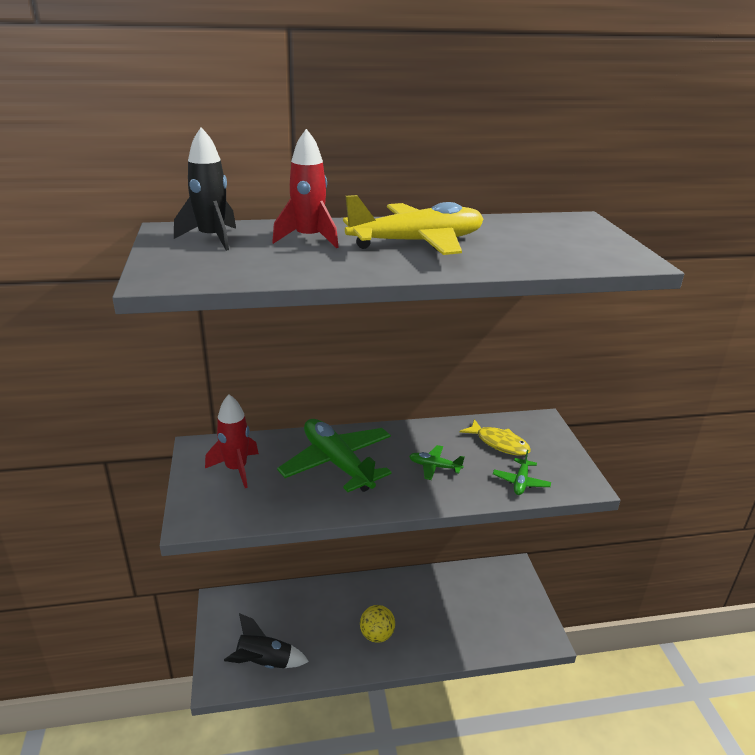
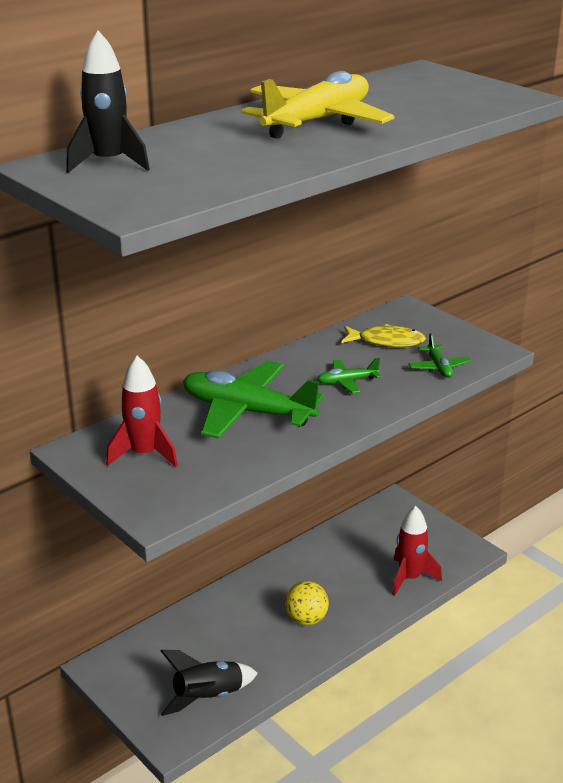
camera: 30 degrees left, 0 degrees up
(309, 239) = (209, 141): red rocket -> red rocket (410, 578)

